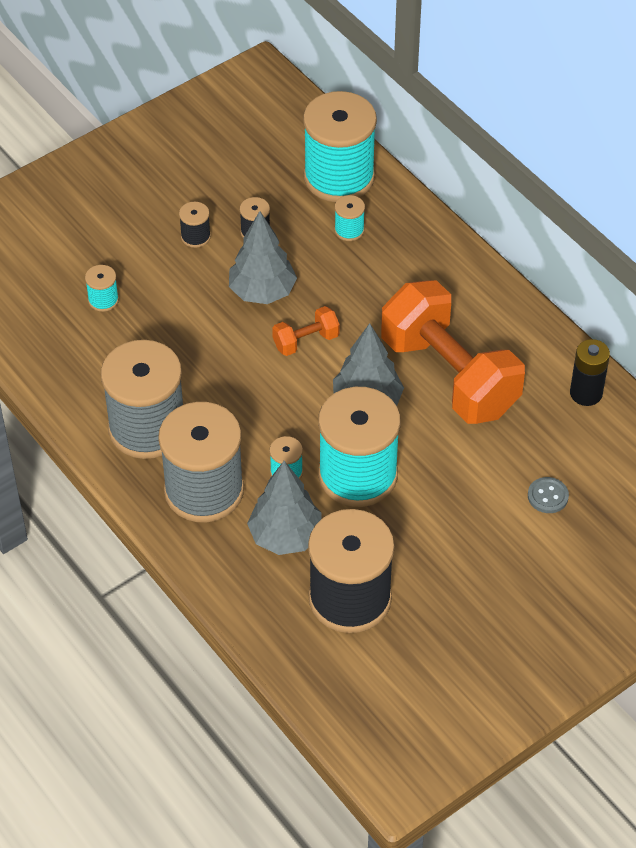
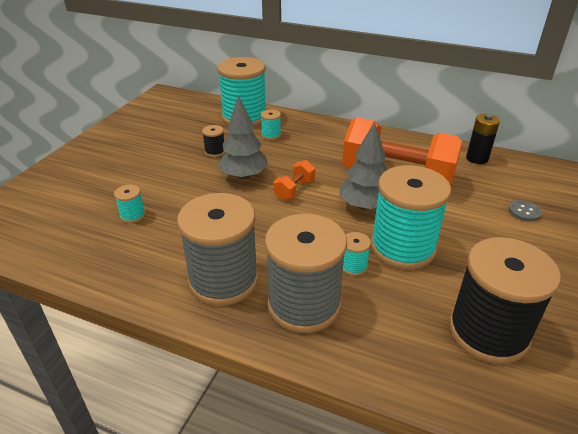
camera: 30 degrees left, 15 degrees down
(195, 236) = (177, 164): black spool -> none
(285, 536) = (395, 309): grey tree -> none

